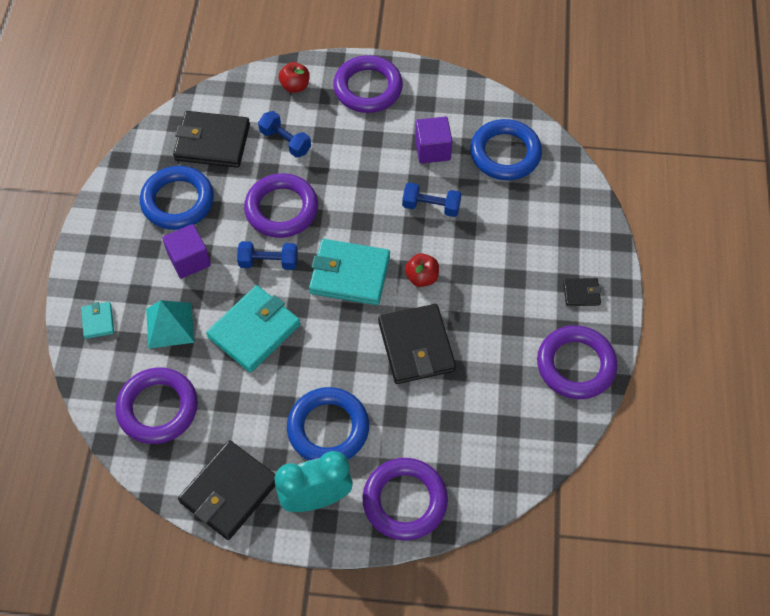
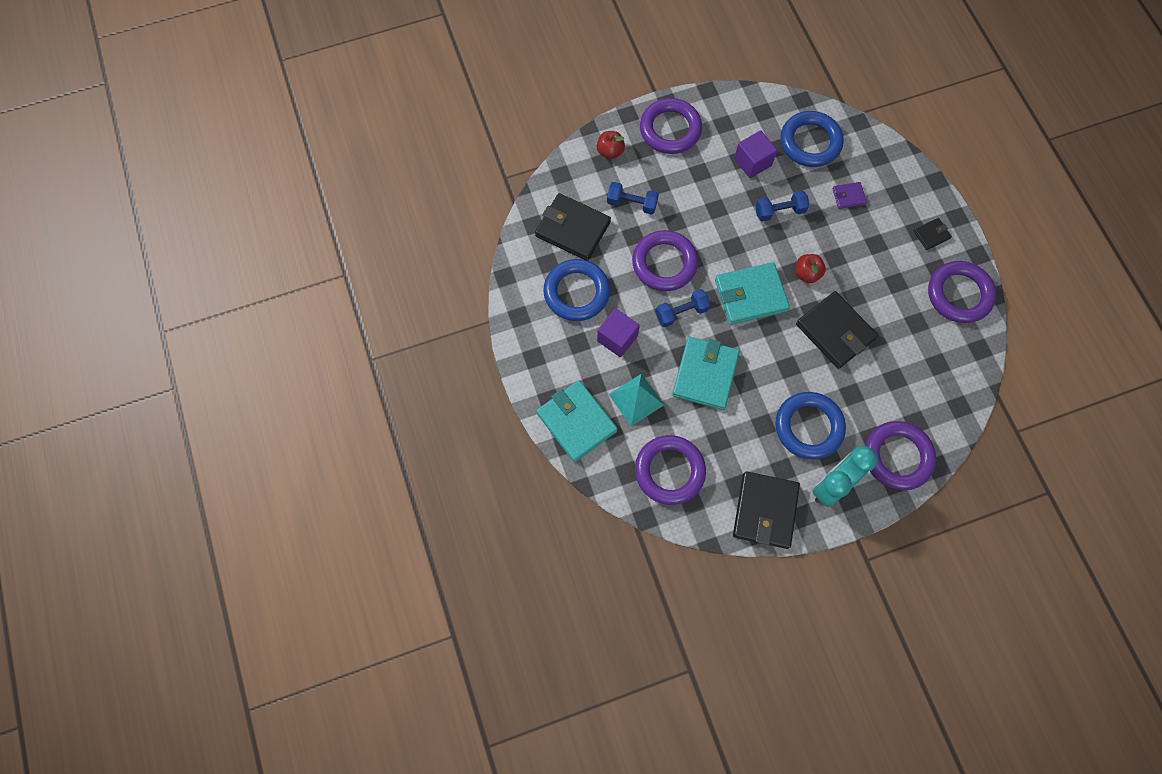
camera: 25 degrees left, 10 degrees up
(98, 321) = (576, 422): turquoise wallet -> turquoise wallet, size x2.08
(212, 142) = (572, 229): black wallet -> black wallet turned 45 degrees clockwise
(513, 220) = (848, 196): none -> purple wallet

